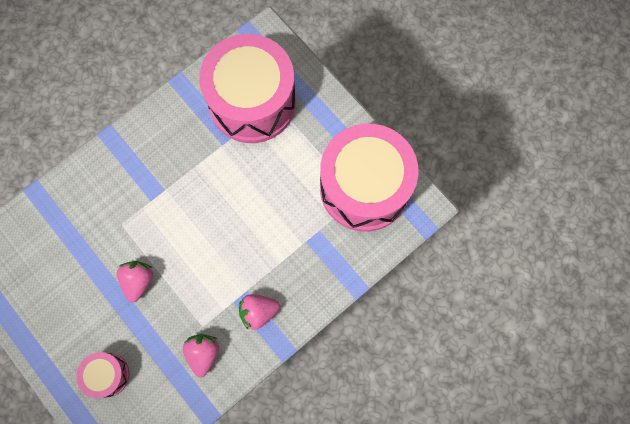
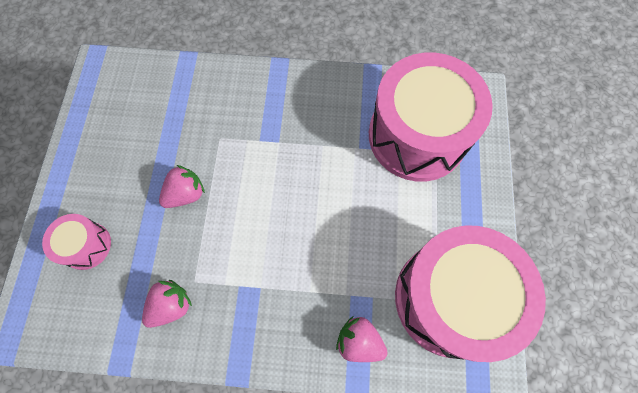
camera: 45 degrees right, 5 degrees down
(258, 312) = (250, 317): pink strawberry -> pink strawberry (359, 341)

